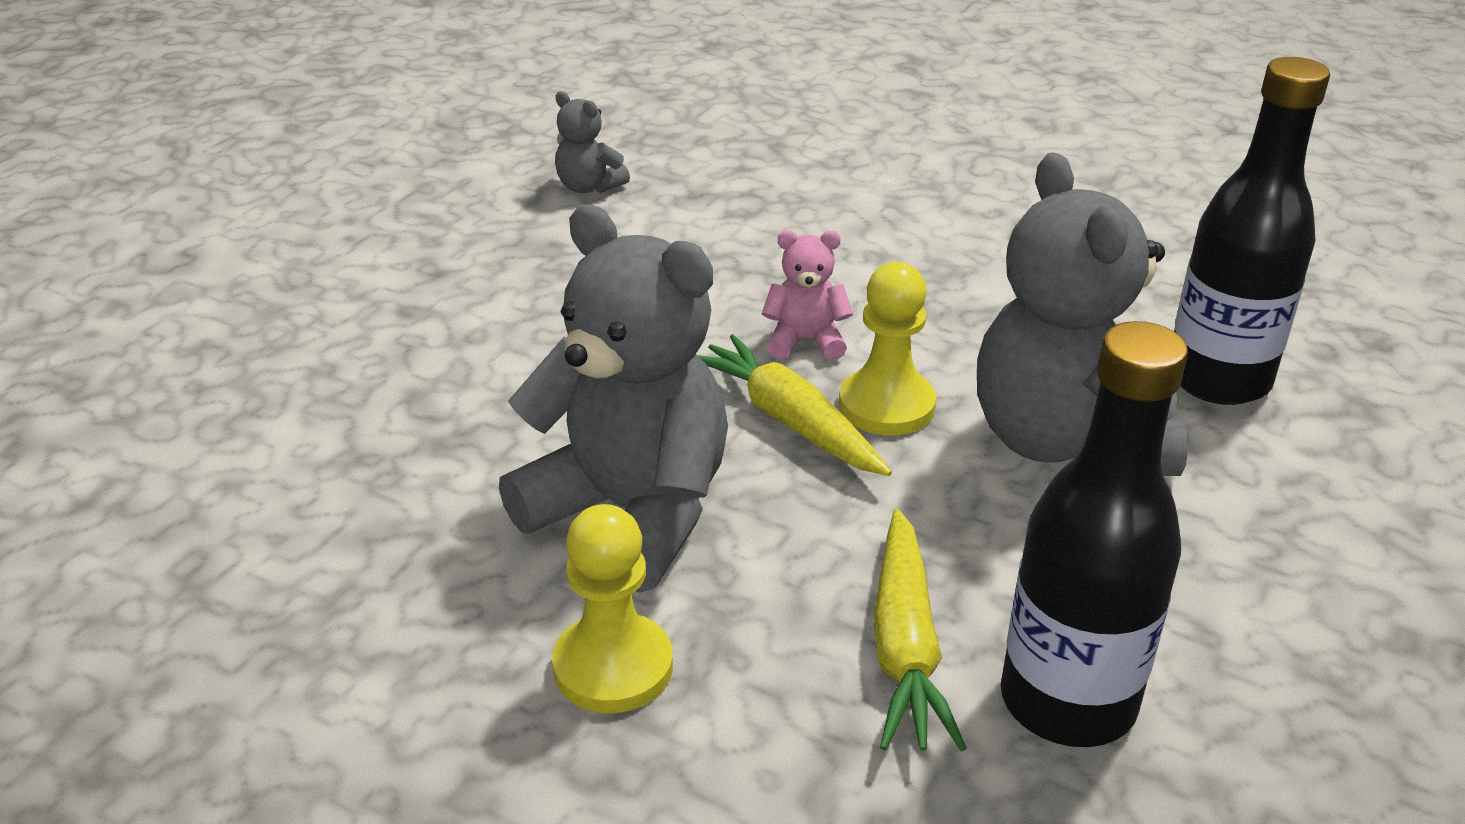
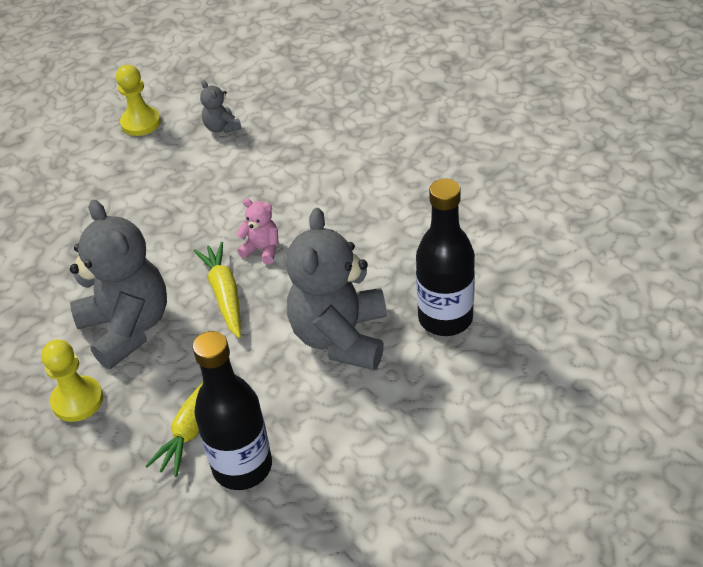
camera: 25 degrees right, 10 degrees up
(886, 406) = (274, 296): yellow pawn -> yellow pawn (141, 123)

